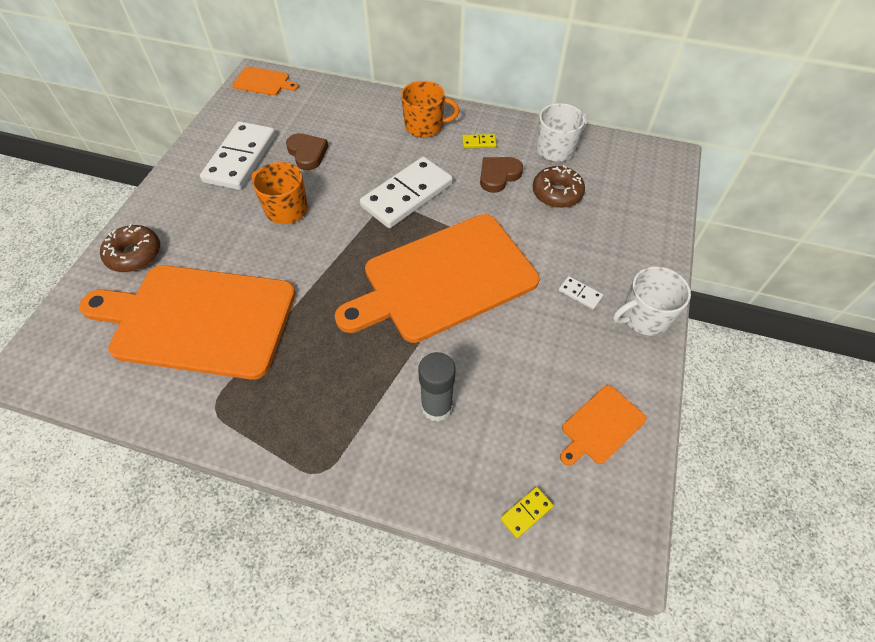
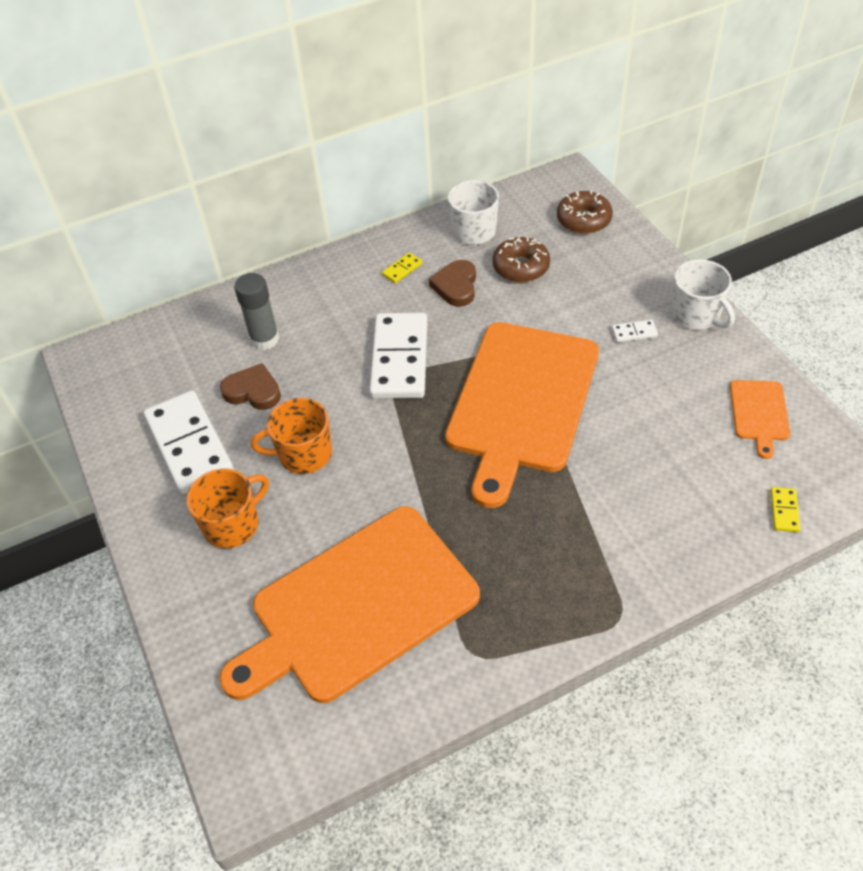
camera: 40 degrees left, 5 degrees down
(134, 254) = (208, 610): brown donut -> brown donut (583, 220)
(263, 82) = (103, 357): orange cutting board -> none
(425, 126) = (333, 288): orange mug -> orange mug (233, 524)
(437, 406) = (640, 497): grey glue stick -> grey glue stick (264, 339)
(644, 317) = (696, 315): white mug -> white mug turned 60 degrees counterclockwise

